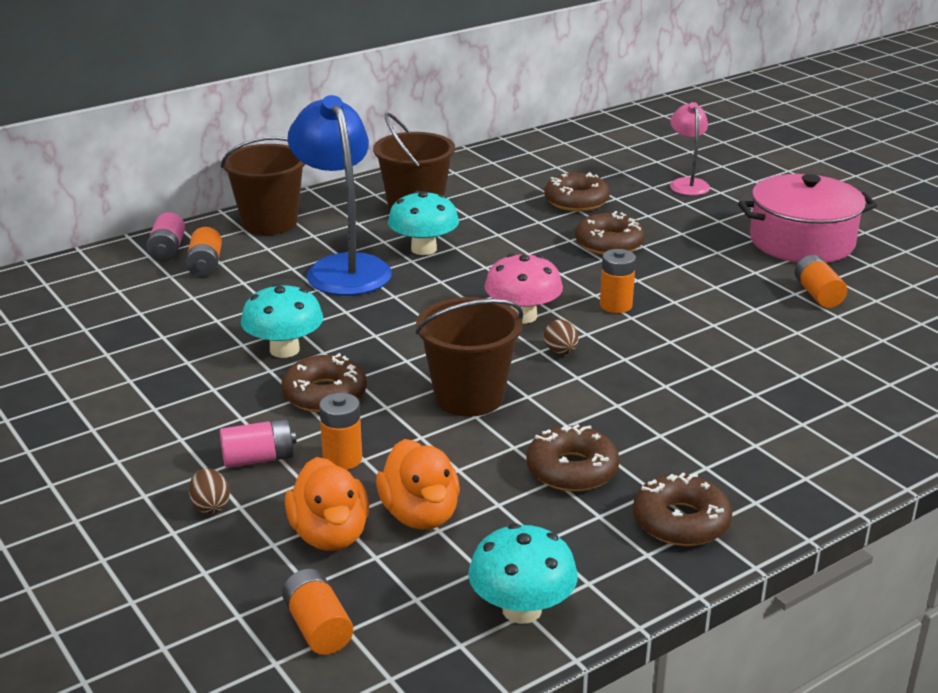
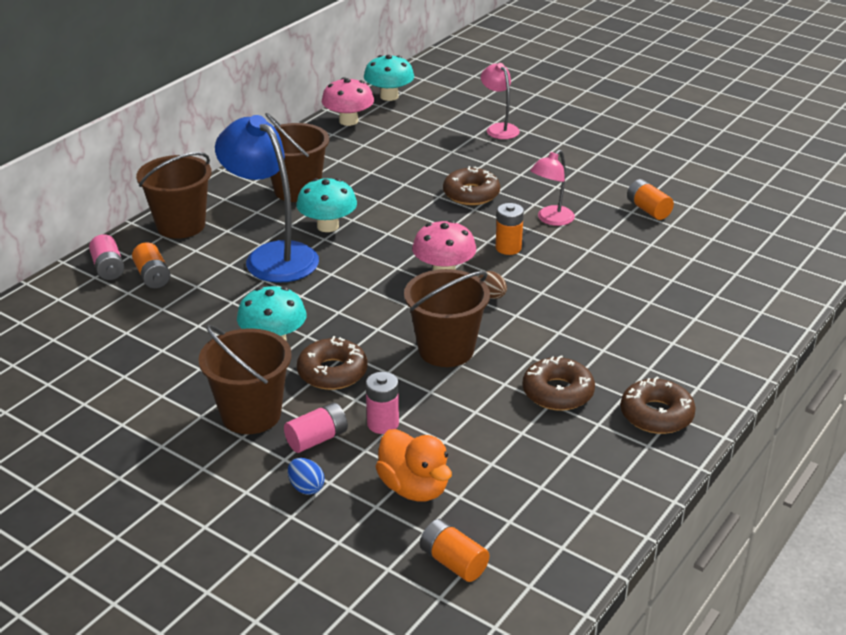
camera: 20 degrees left, 5 degrees up
(206, 418) = (251, 414): none -> brown bucket
(210, 506) = (306, 487): brown egg -> blue egg
(342, 459) = (383, 424): orange battery -> pink battery
(420, 515) = (470, 455): orange duck -> none
(519, 152) = (348, 121): none -> pink mushroom
(522, 610) = (588, 509): turquoise mushroom -> turquoise mushroom (389, 96)
(576, 201) = (423, 160): brown donut -> none
(687, 285) = (551, 219): none -> pink lamp
(802, 241) = (612, 166): pink pot -> none

